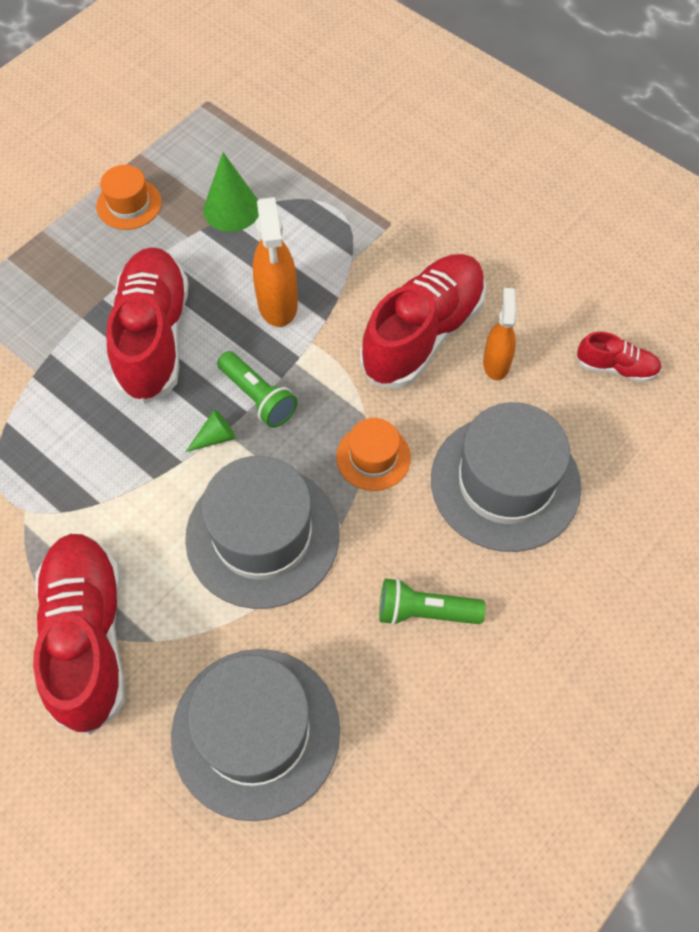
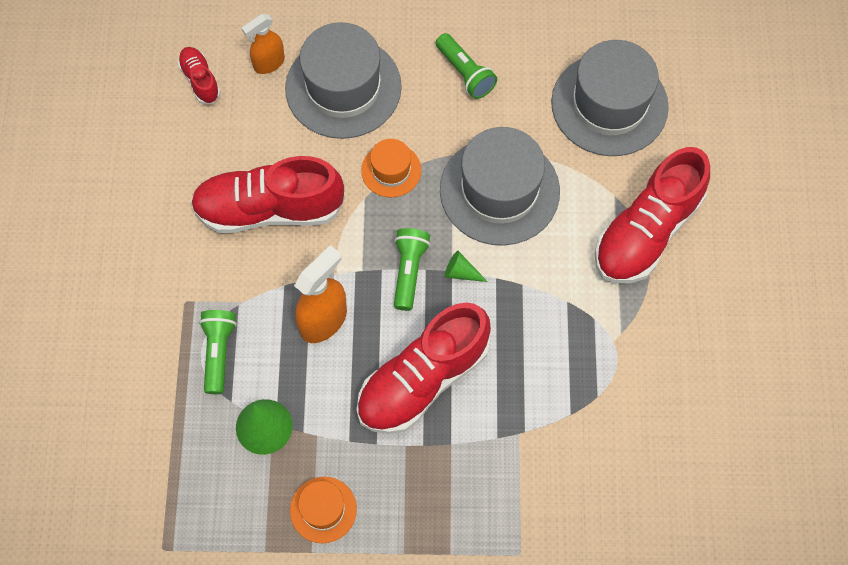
camera: 130 degrees left, 5 degrees up
(323, 218) = (218, 353): none -> green flashlight
(496, 363) = (256, 150): orange spray bottle -> orange spray bottle (269, 63)

